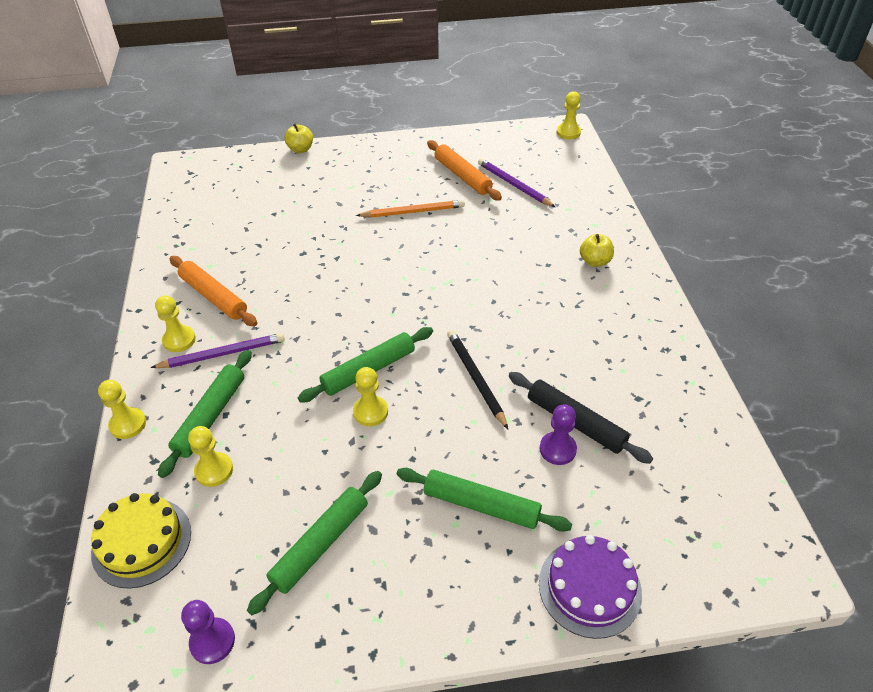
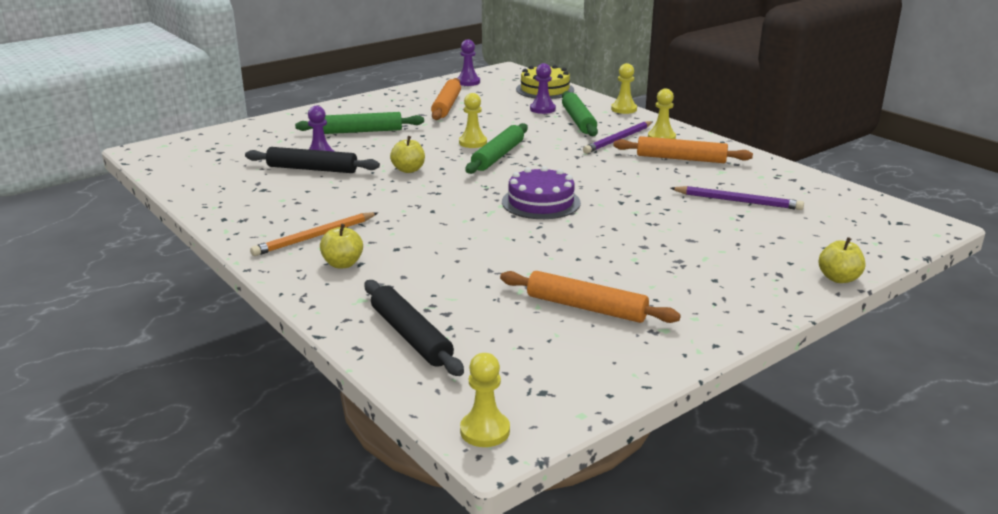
camera: 150 degrees right, 20 degrees down
(214, 470) = (542, 109): yellow pawn -> purple pawn
(320, 544) = (447, 106): green rolling pin -> orange rolling pin
(413, 212) = (598, 254): orange pencil -> orange pencil (315, 237)
(475, 379) = (408, 170): black pencil -> yellow apple
(513, 185) = (505, 316): purple pencil -> purple pencil (738, 201)
(576, 189) = (410, 336): none -> black rolling pin
(589, 587) = (276, 124): purple cake -> purple cake (541, 202)

